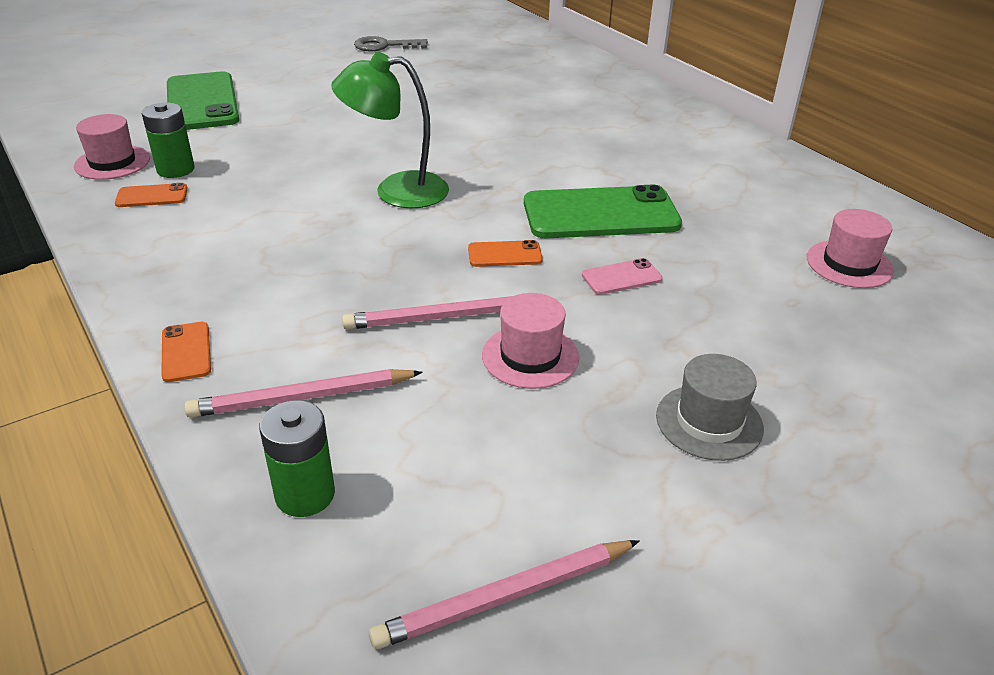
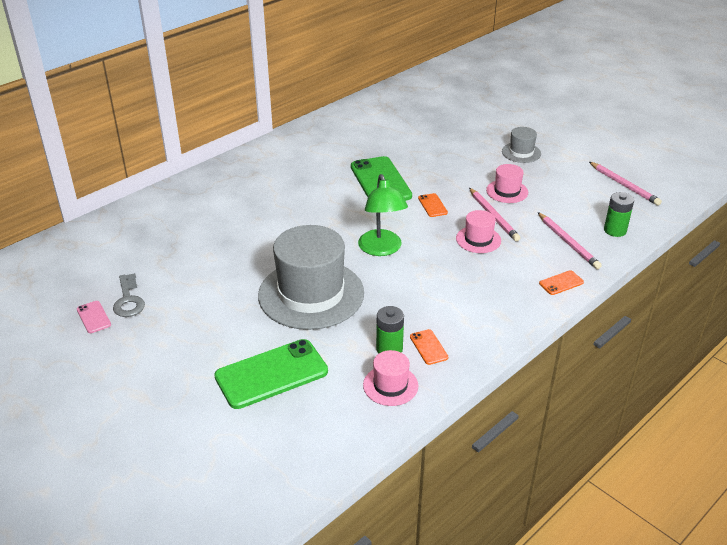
camera: 100 degrees left, 0 degrees up
(325, 133) = (311, 294): none -> grey hat
(621, 277) = (436, 173): pink phone -> pink phone (93, 317)
(849, 264) = (398, 121): pink hat -> pink hat (478, 239)

